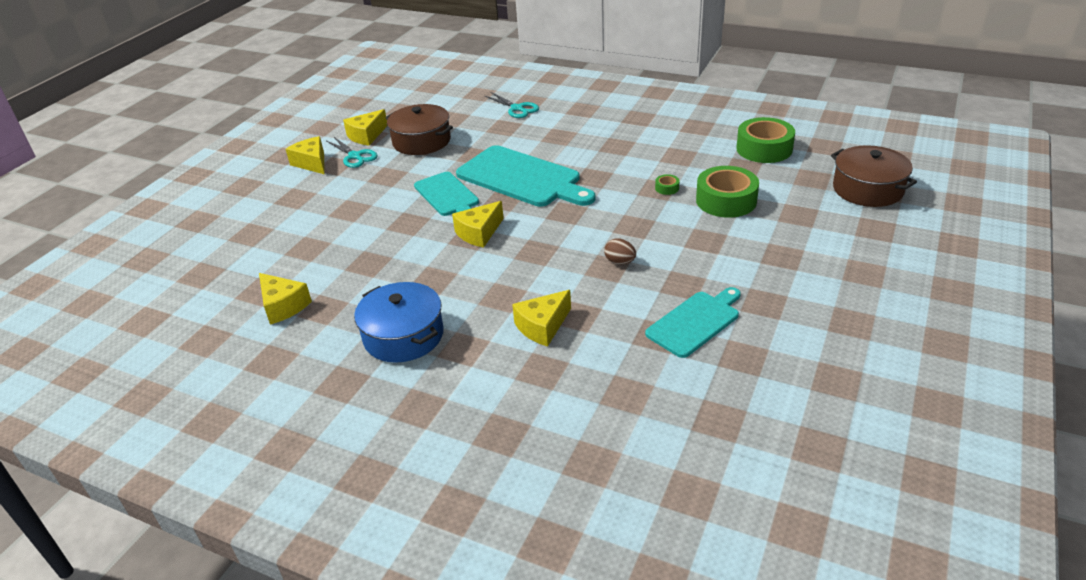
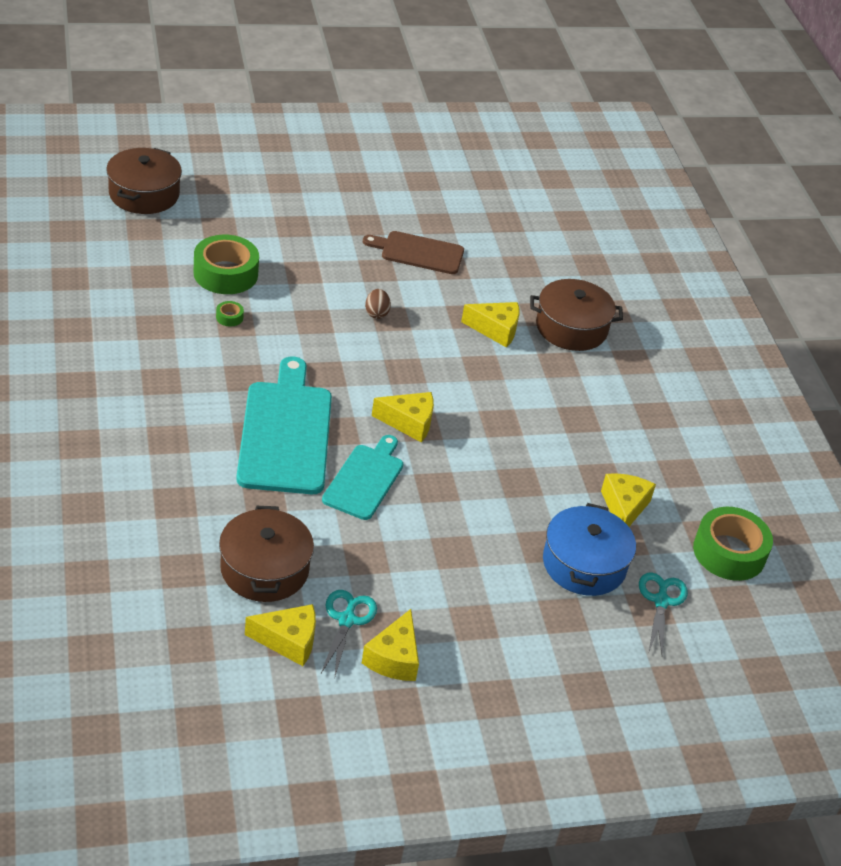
camera: 135 degrees left, 5 degrees up
(403, 336) = (579, 405): blue pot -> blue pot (584, 564)
(502, 384) = (571, 328): none -> brown pot
(517, 108) = (114, 511): turquoise scissors -> turquoise scissors (661, 601)
(695, 322) = (418, 252): turquoise cutting board -> brown cutting board
(764, 149) = (100, 269): green tape -> green tape (729, 552)

